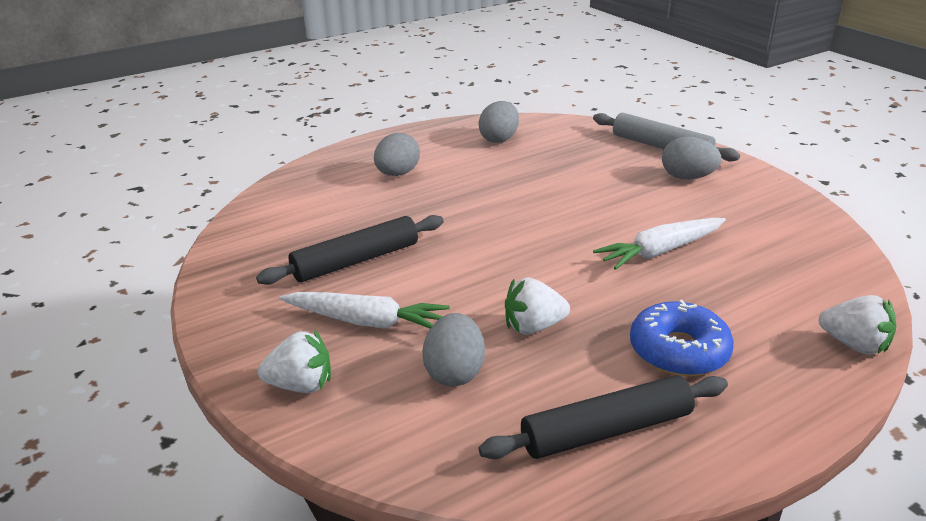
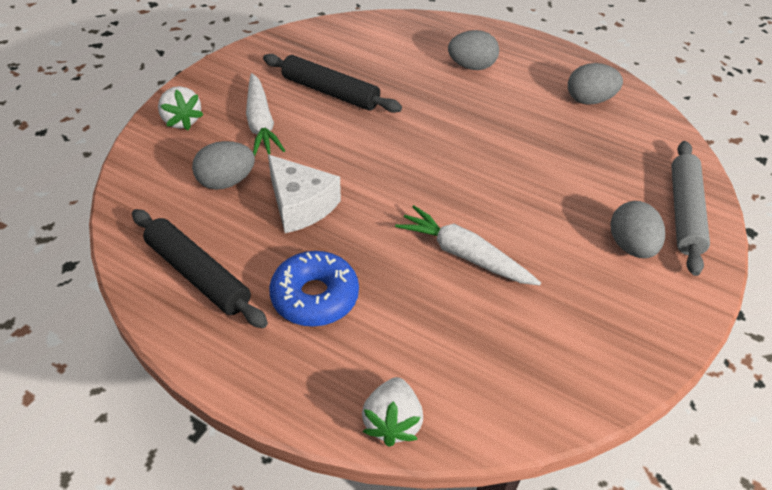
camera: 60 degrees right, 15 degrees up
(533, 327) = (300, 205): white strawberry -> white cheese

